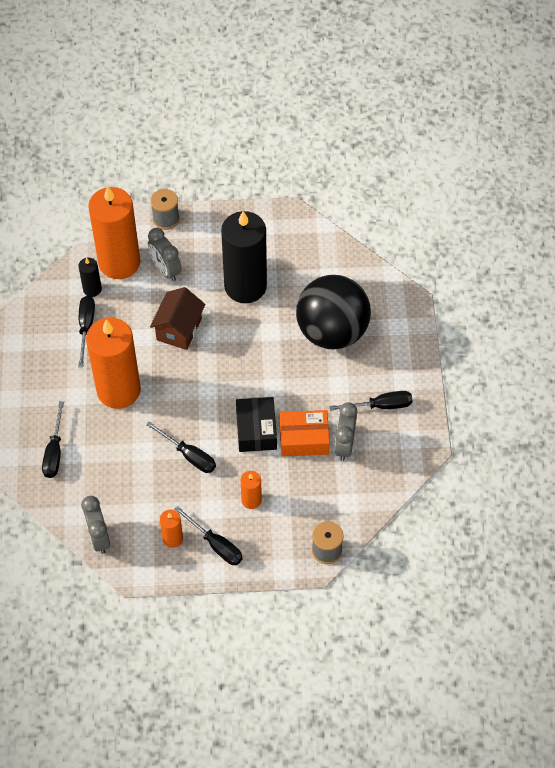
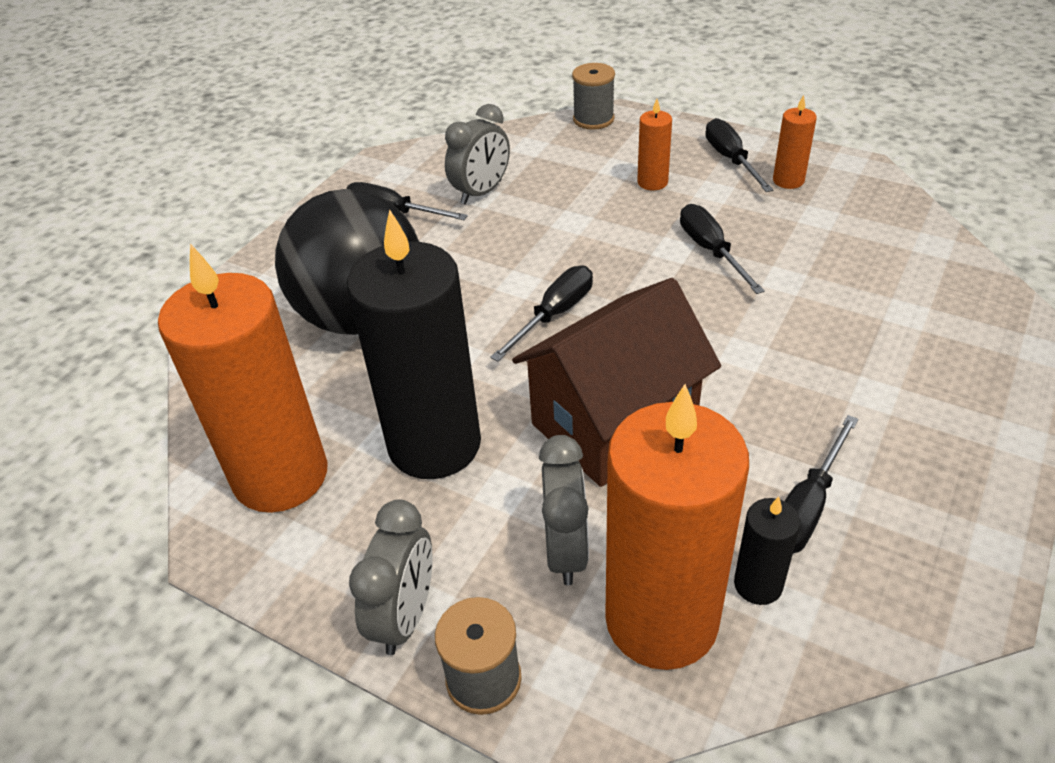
camera: 145 degrees left, 15 degrees down
(54, 452) = (946, 328): black screwdriver -> black screwdriver (554, 314)
(99, 537) = (901, 211): grey clock -> grey clock (405, 616)
(118, 390) = (786, 372): orange candle -> orange candle (280, 476)
(179, 329) = (614, 423): brown house -> brown house, size x1.50
(256, 430) = (587, 245): black box -> none
(304, 439) = (528, 215): orange box -> none

